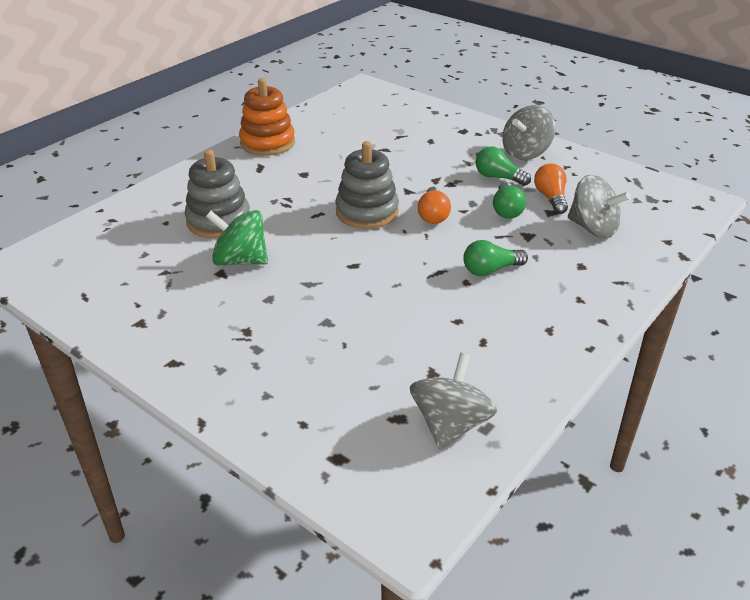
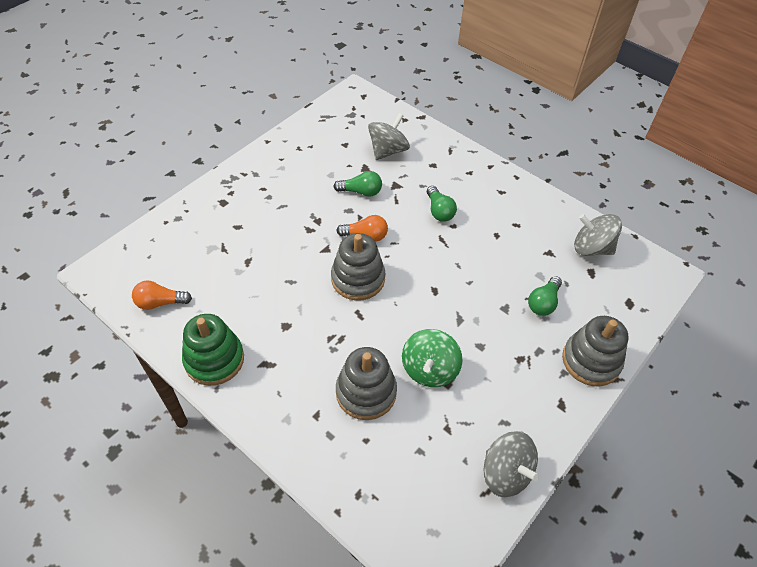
camera: 90 degrees left, 15 degrees up
(235, 398) = (591, 361): none -> grey stacking toy
(267, 143) = (214, 359): orange stacking toy -> green stacking toy
(498, 177) = (311, 190): green light bulb -> green light bulb (543, 303)
(525, 153) = (272, 167): grey spinning top -> grey spinning top (505, 473)
(550, 198) = (345, 165): orange light bulb -> orange light bulb (160, 302)

